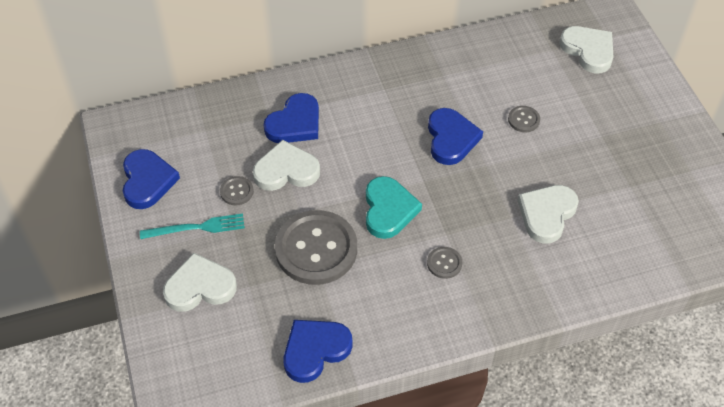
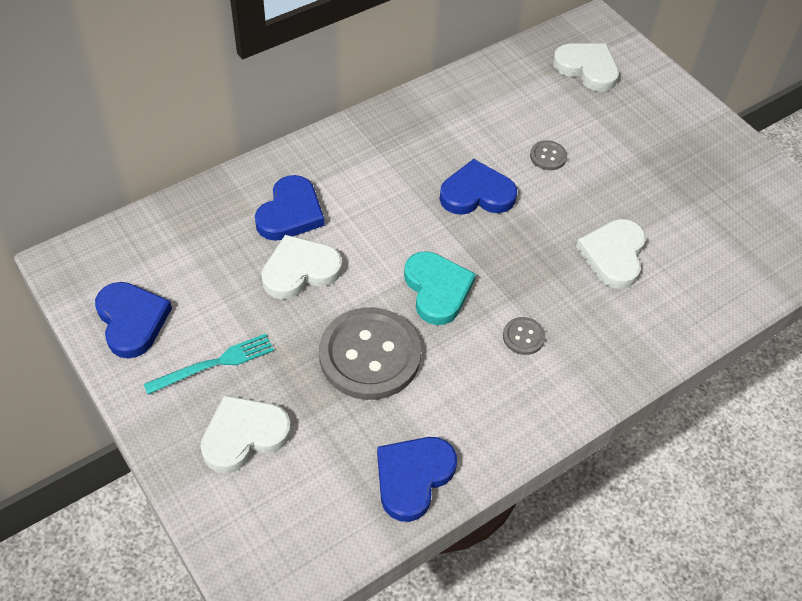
camera: 20 degrees left, 0 degrees up
(236, 191) = (249, 309): grey button -> none
(451, 139) = (477, 194): blue heart -> blue heart turned 75 degrees counterclockwise

